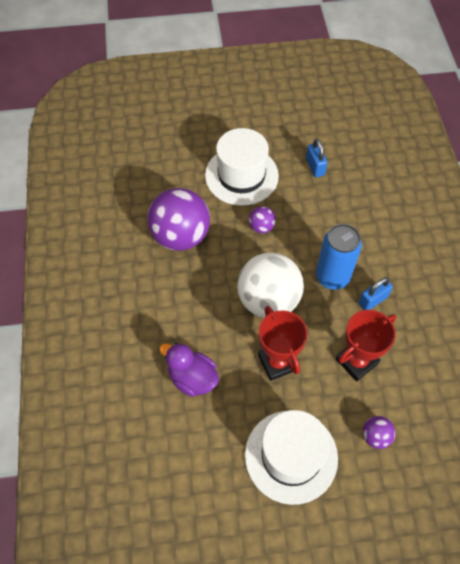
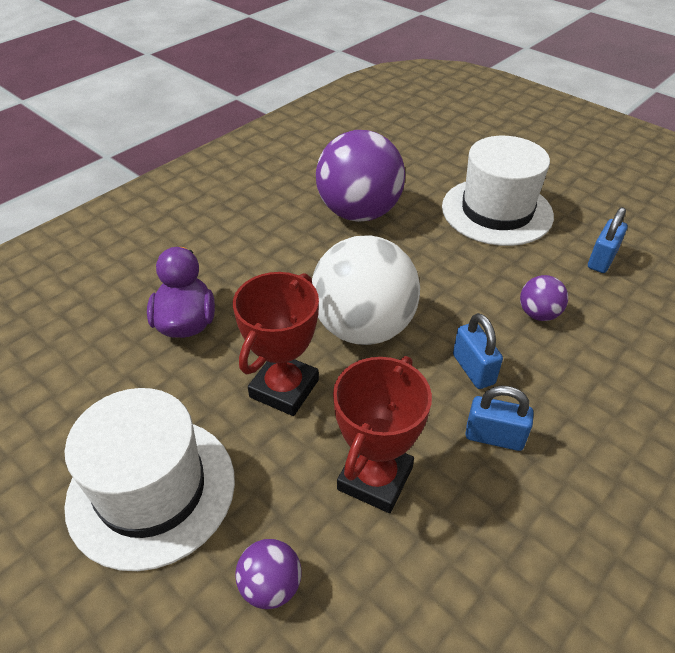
camera: 50 degrees right, 15 degrees down
(261, 227) = (454, 264): purple ball -> purple ball (538, 314)
(332, 277) = (473, 369): blue can -> blue padlock
(356, 361) = (375, 478): red trophy -> red trophy turned 75 degrees counterclockwise

